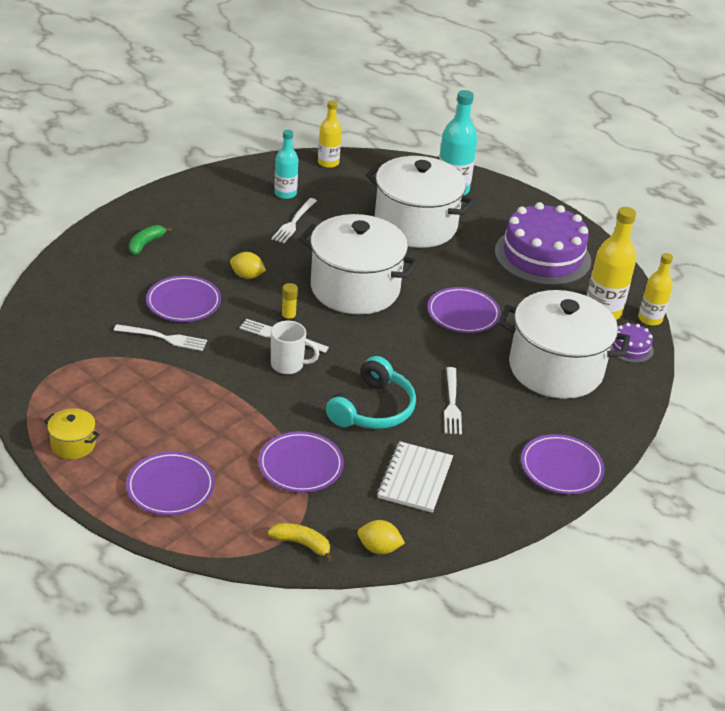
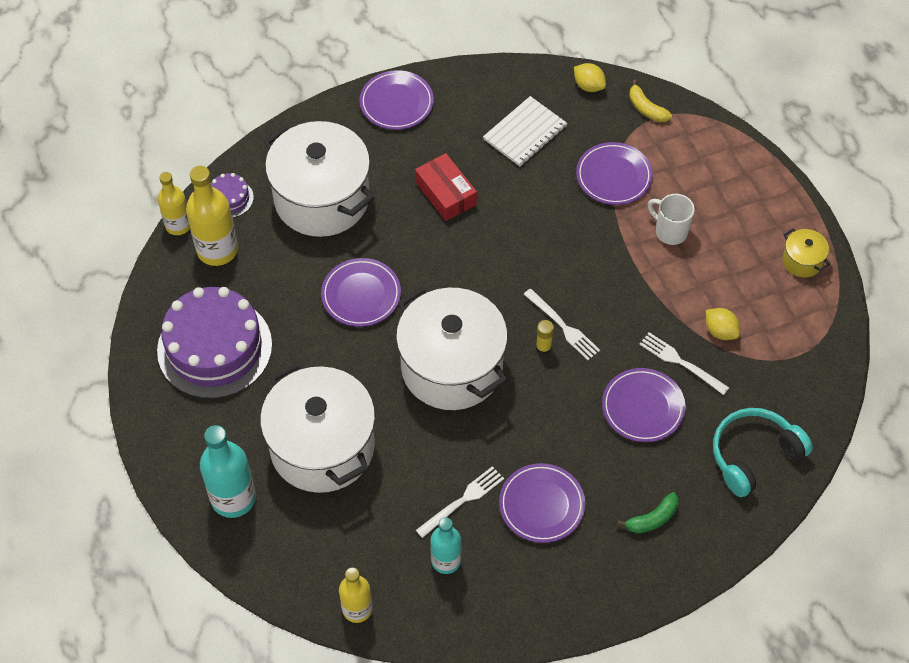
camera: 150 degrees left, 20 degrees up
(170, 487) = (731, 191): purple plate -> purple plate (541, 505)
(247, 276) = (558, 425): yellow lemon -> yellow lemon (720, 331)
(288, 365) = (572, 287): white mug -> white mug (670, 231)
(373, 409) = (520, 211): turquoise headphones -> turquoise headphones (753, 455)
(452, 404) = (445, 193): white fork -> red box

